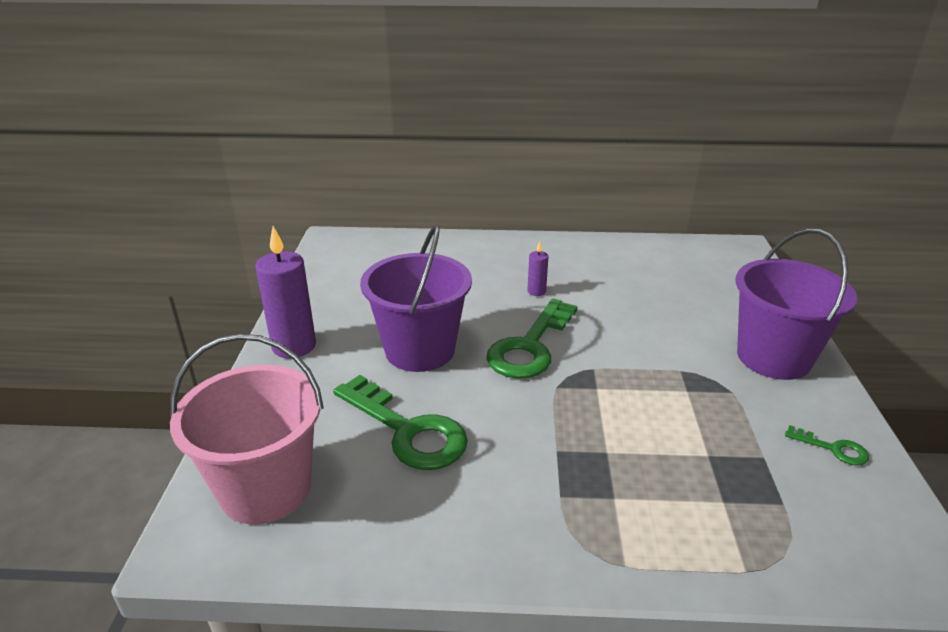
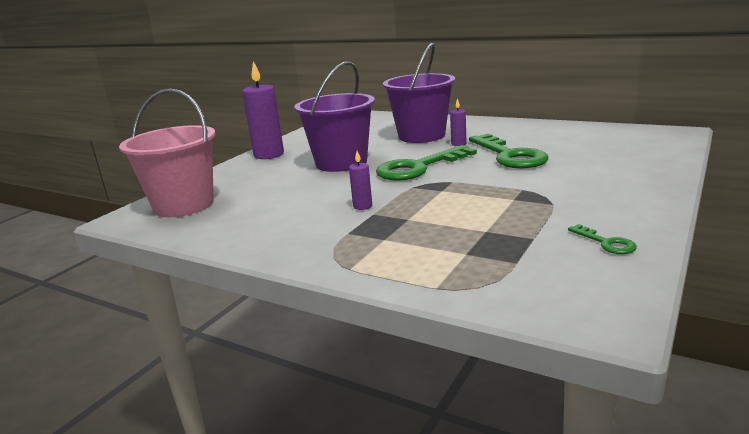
camera: 30 degrees right, 10 degrees down
(407, 430) = (289, 194): green key -> green key (510, 156)
(530, 438) = (362, 206): none -> purple candle
(773, 357) = (619, 191): purple bucket -> purple bucket (421, 136)

